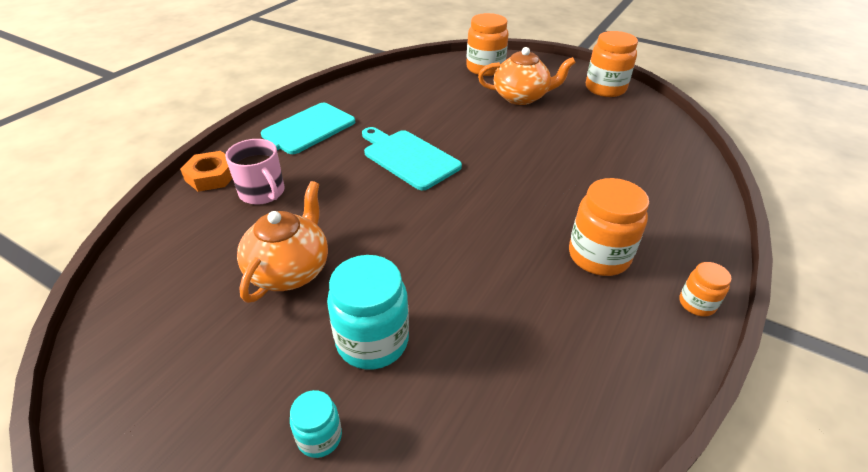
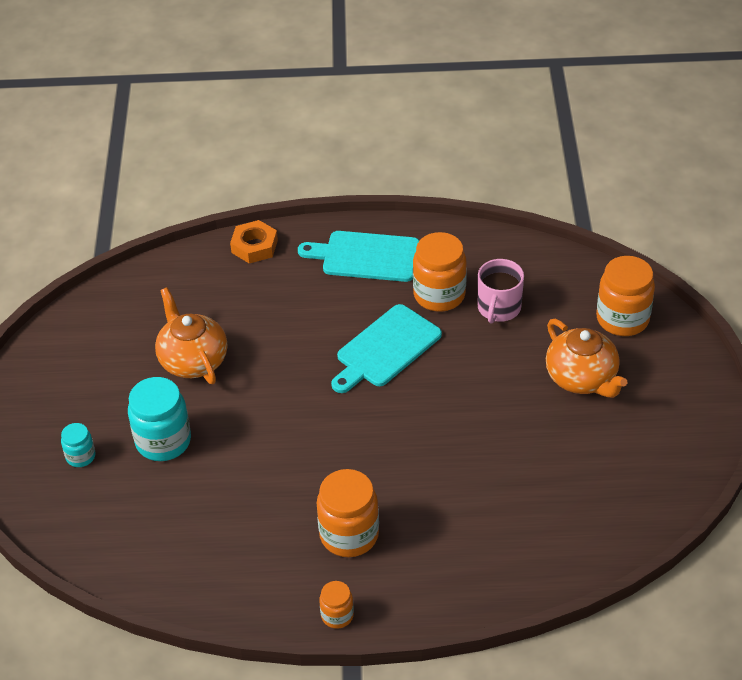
camera: 60 degrees right, 5 degrees up
(262, 192) = (260, 289): pink mug -> pink mug (498, 308)
(290, 270) = (193, 360): orange teapot -> orange teapot turned 105 degrees counterclockwise
(408, 157) = (385, 349): turquoise cutting board -> turquoise cutting board turned 150 degrees counterclockwise
(605, 89) = (678, 443): orange jar -> orange jar (439, 295)

